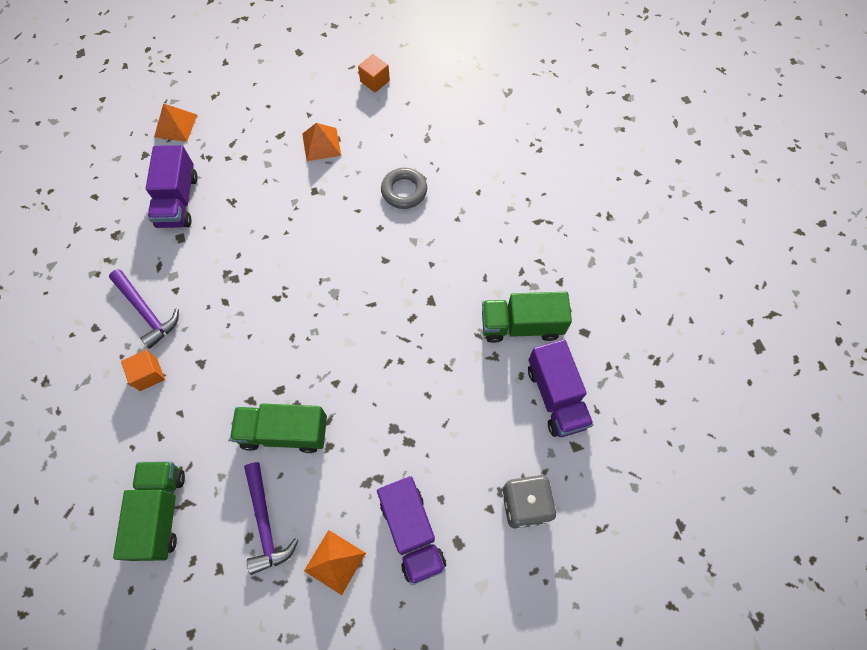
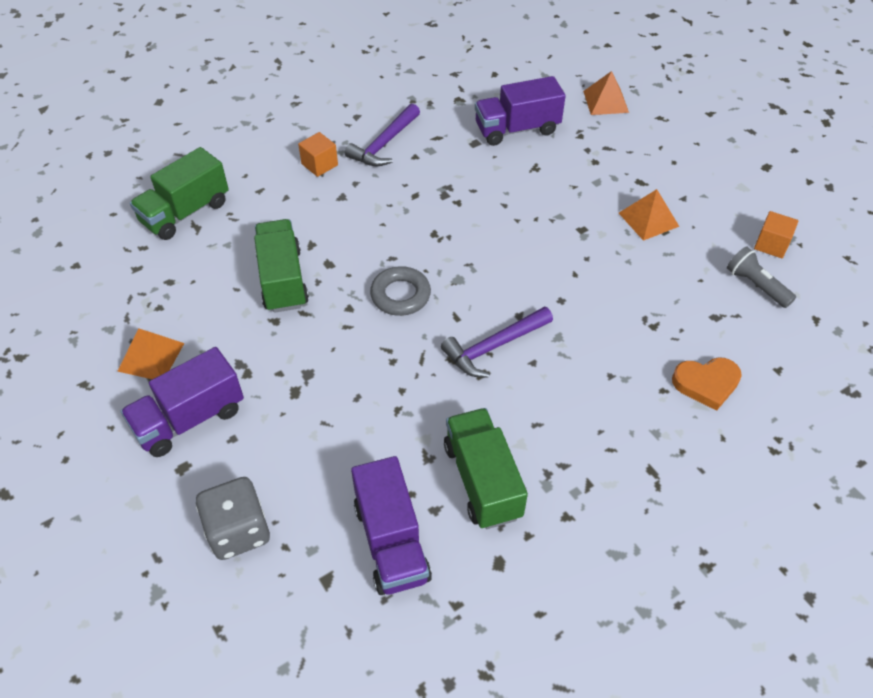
camera: 75 degrees right, 15 degrees down
(161, 513) = (185, 212): green truck -> green truck turned 150 degrees clockwise
(265, 523) = (185, 290): purple hammer -> purple hammer (494, 347)
(404, 191) = (624, 311): grey ring -> grey ring (400, 295)
(407, 105) = (756, 285): none -> grey flashlight
(480, 165) = (706, 384): none -> orange heart
(556, 396) = (391, 542): purple truck -> purple truck turned 75 degrees counterclockwise

